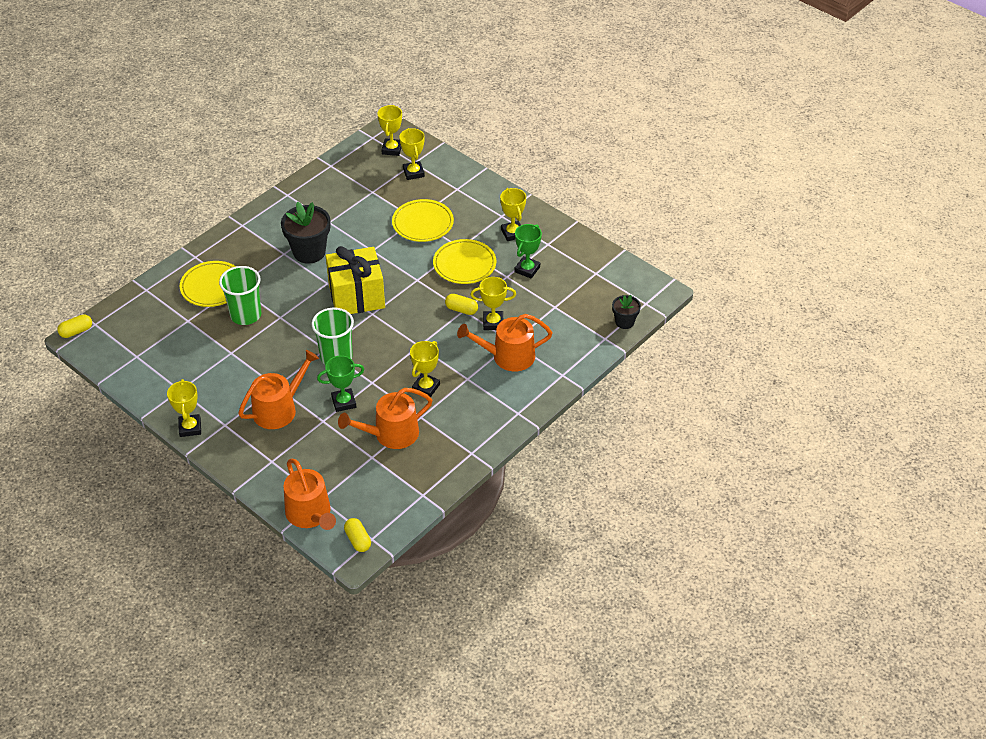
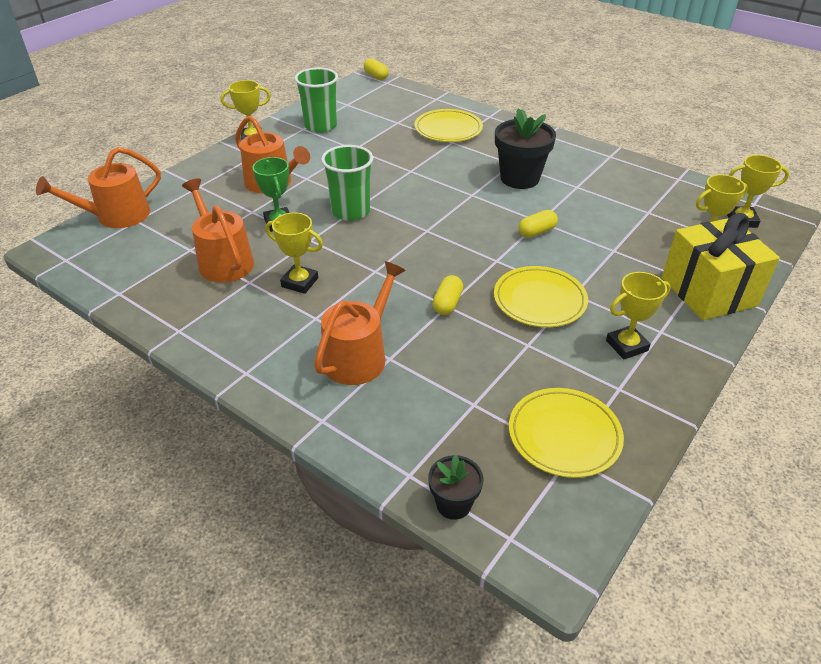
camera: 85 degrees right, 5 degrees down
(245, 315) = (410, 151): green cup -> green cup (320, 126)
(356, 296) = (454, 216): yellow gift -> yellow gift (708, 292)
(358, 540) = (67, 250): yellow capsule -> yellow capsule (536, 232)
(423, 223) = (608, 257): yellow plate -> yellow plate (564, 435)
(493, 323) = (426, 336): yellow trophy -> none
(508, 356) = (359, 356): orange watering can -> orange watering can turned 45 degrees clockwise
(527, 269) = (550, 367): green trophy -> none

